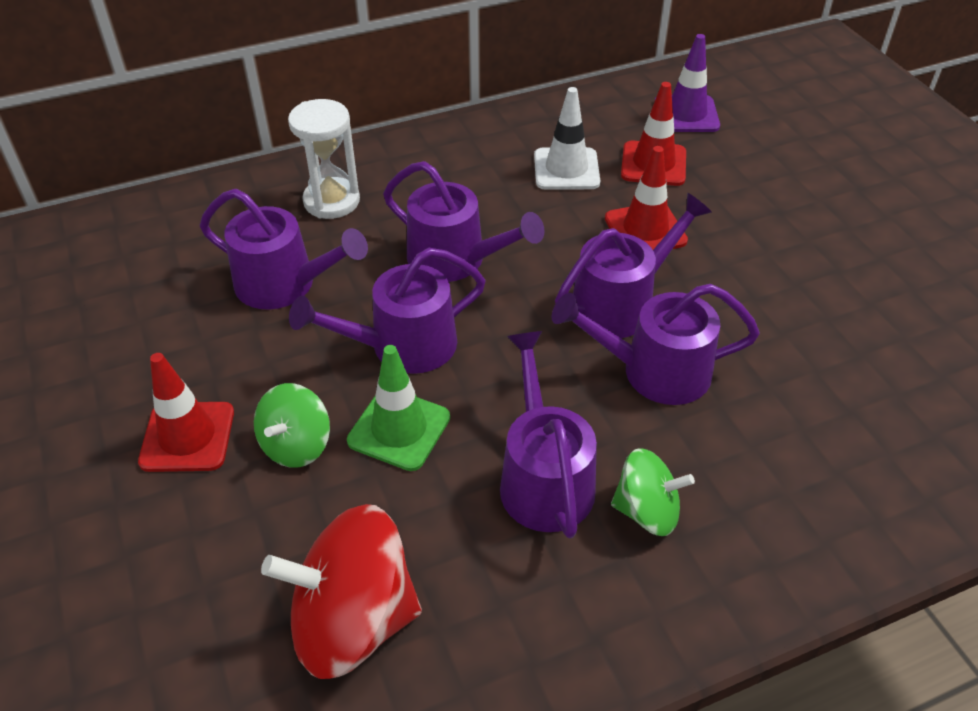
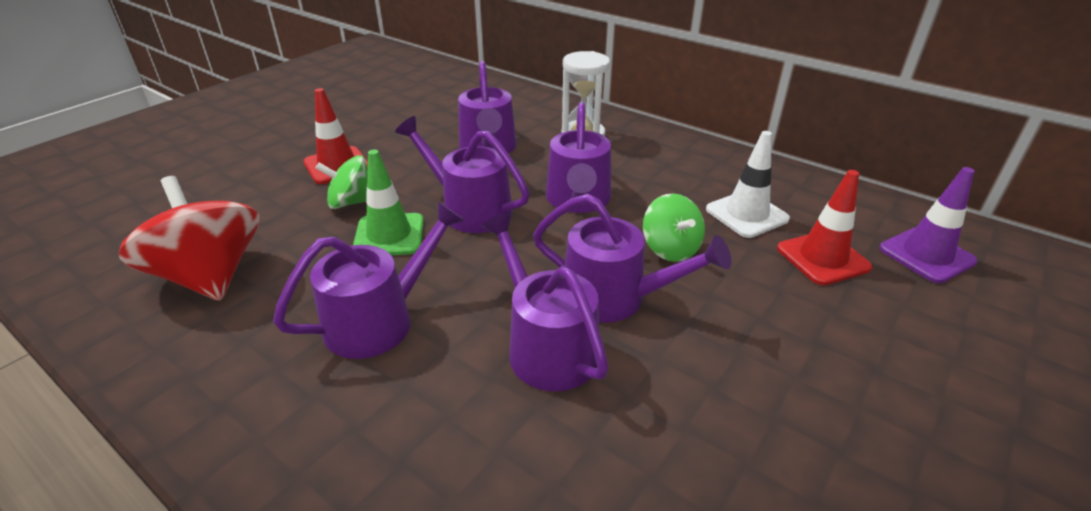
camera: 60 degrees right, 10 degrees down
(645, 230) = (726, 282): red traffic cone -> none
(647, 511) = (372, 395): green spinning top -> green spinning top (670, 249)

